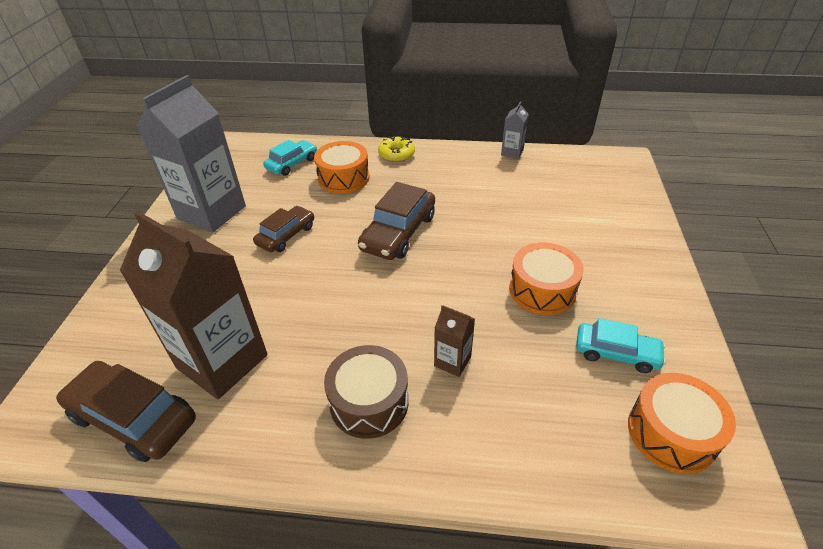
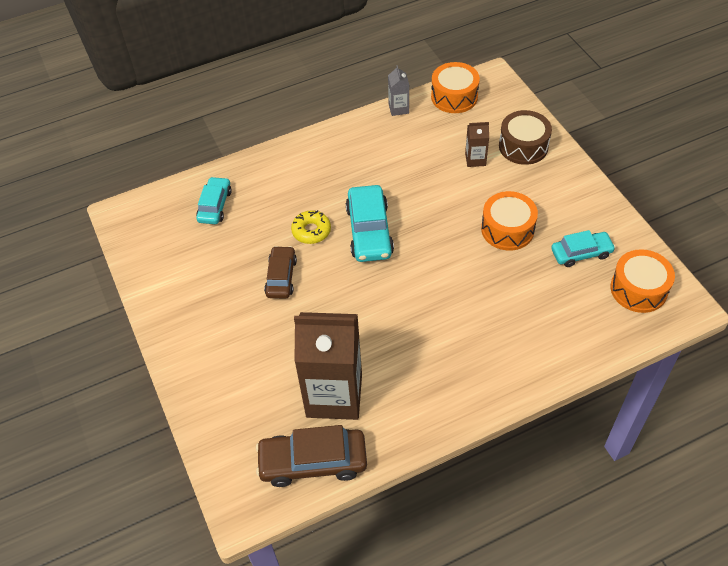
camera: 30 degrees left, 10 degrees up
(211, 212) = (193, 288): grey carton -> none
(343, 178) = (277, 200): orange drum -> orange drum (454, 96)
(369, 402) = (457, 366): brown drum -> brown drum (523, 146)
(396, 154) = (301, 153): yellow donut -> yellow donut (311, 231)
(398, 232) = (369, 231): brown car -> turquoise car
(452, 361) = (487, 312): brown carton -> brown carton (475, 159)

